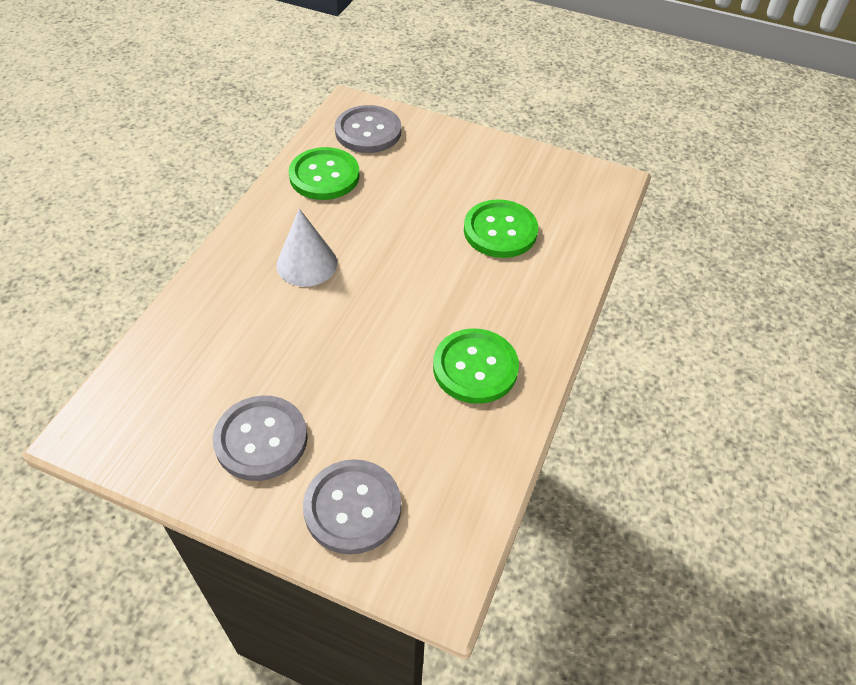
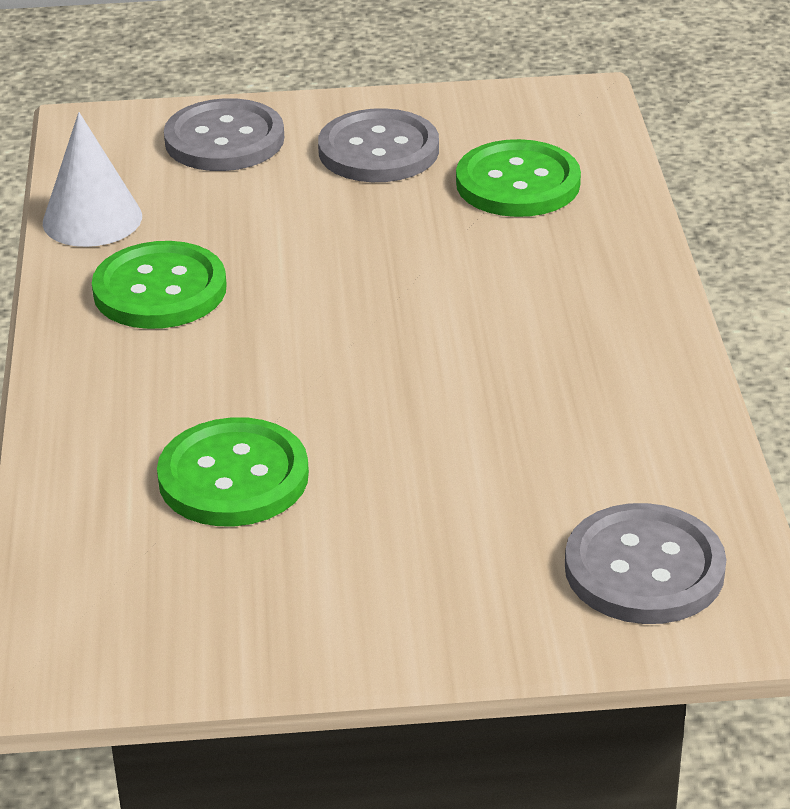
camera: 155 degrees right, 15 degrees down
(307, 263) = (513, 318): white cone -> white cone (92, 219)
(324, 176) = (631, 450): green button -> green button (518, 183)

